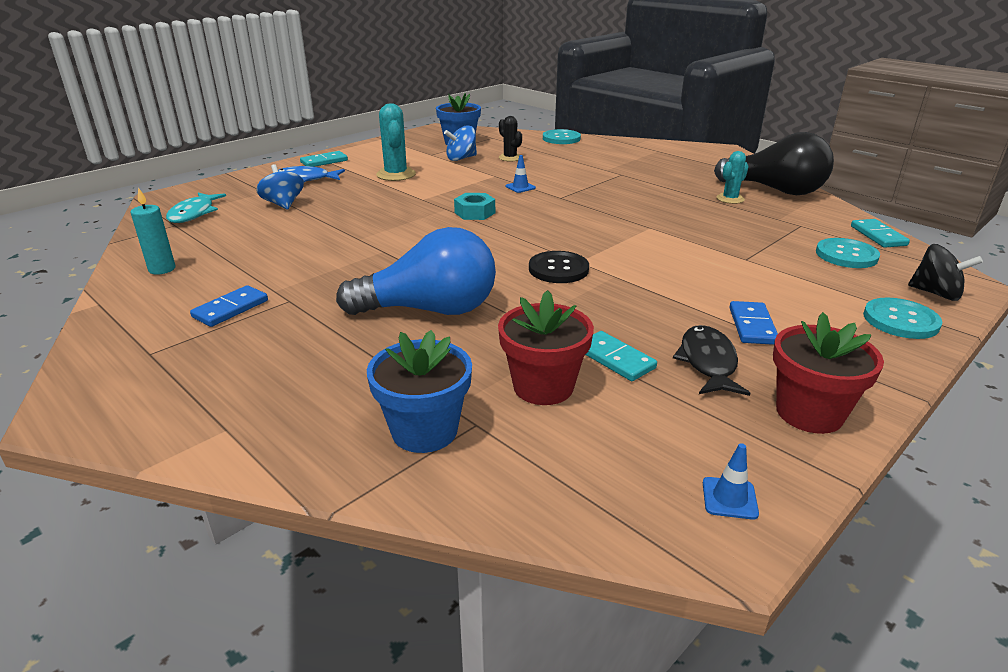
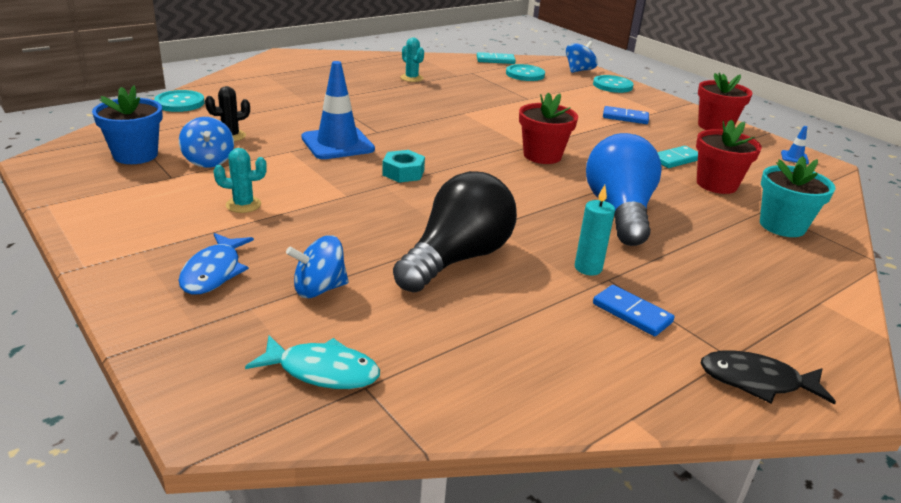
camera: 85 degrees left, 0 degrees up
(162, 269) = (531, 376): turquoise candle -> turquoise candle (588, 268)
(324, 161) = (132, 256): turquoise domino -> none
(396, 174) = (243, 205): turquoise cactus -> turquoise cactus, size x0.64
(424, 431) = (782, 226): blue flower pot -> turquoise flower pot
(520, 187) = (337, 144): blue traffic cone -> blue traffic cone, size x2.32
(558, 269) = (542, 155): black button -> red flower pot
(707, 362) = (672, 137): black fish -> black fish (756, 381)
(775, 190) = (399, 62): black light bulb -> black light bulb (457, 258)
(936, 293) = (579, 70): black spinning top -> blue spinning top

